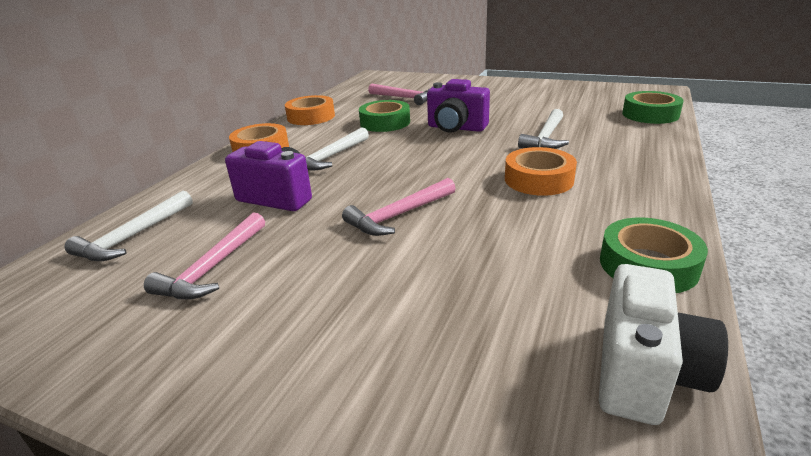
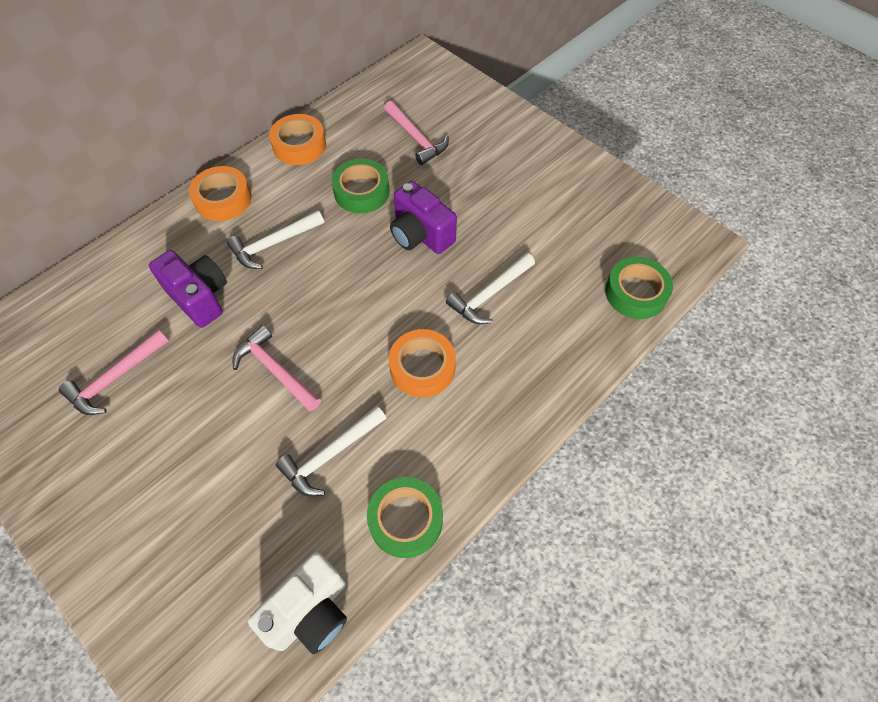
camera: 20 degrees right, 30 degrees up
(133, 236) = (76, 309): white hammer -> white hammer (330, 455)
(399, 215) = (275, 370): pink hammer -> pink hammer turned 60 degrees clockwise

